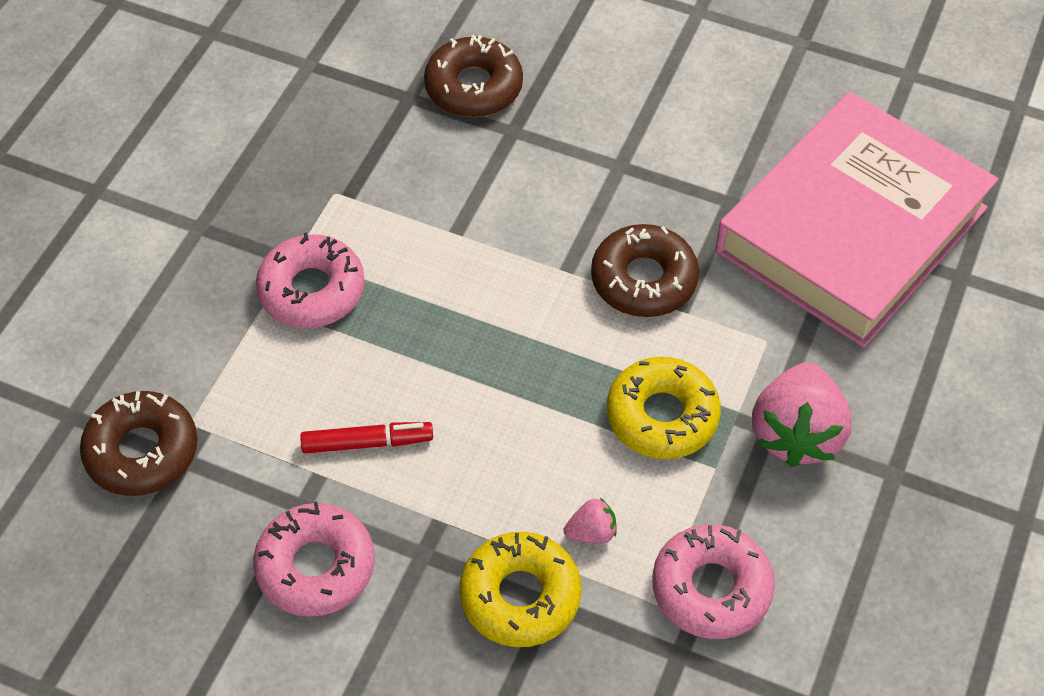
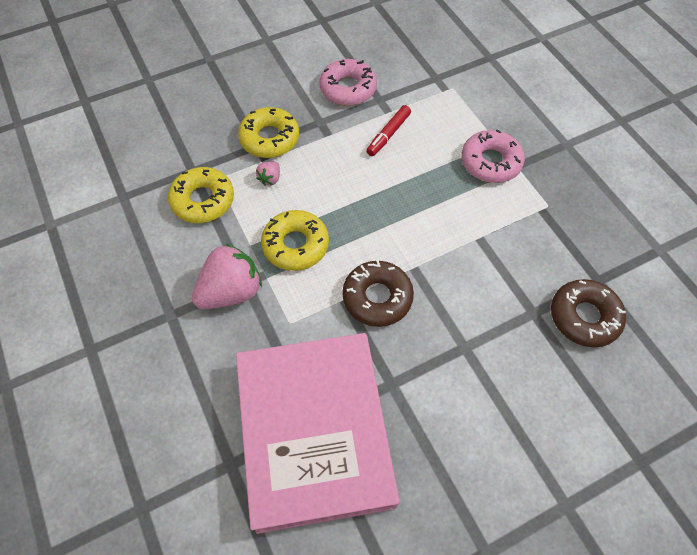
camera: 130 degrees right, 5 degrees up
(142, 451) = (452, 68): brown donut -> none
(711, 588) = (203, 200): pink donut -> yellow donut
(796, 433) = (231, 291): pink strawberry -> pink strawberry turned 90 degrees clockwise

